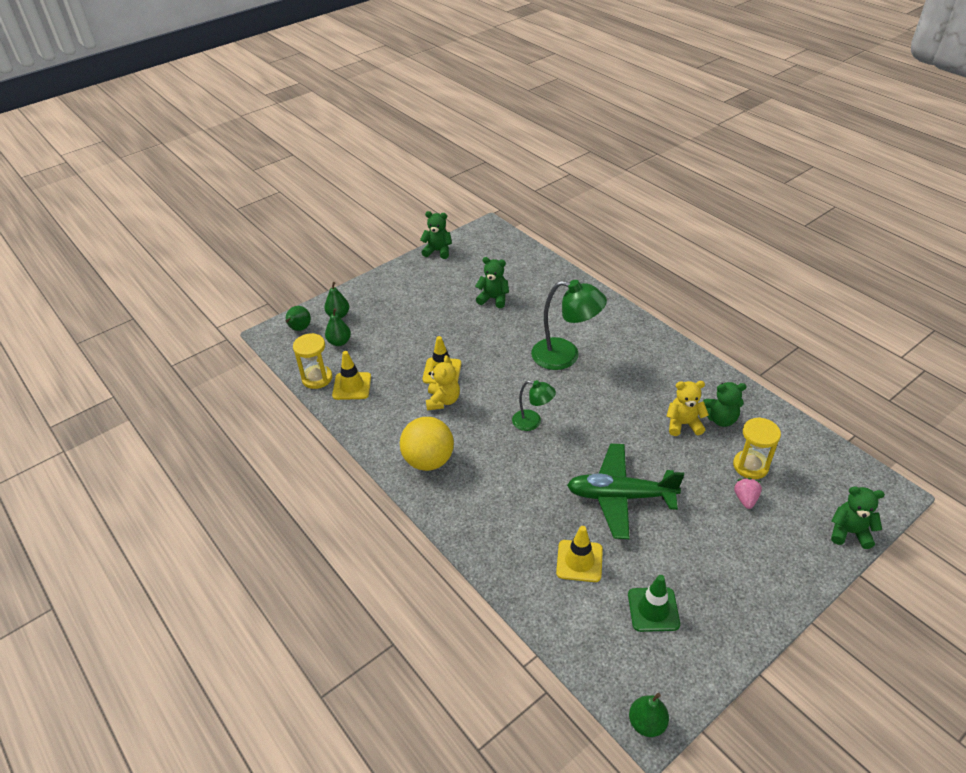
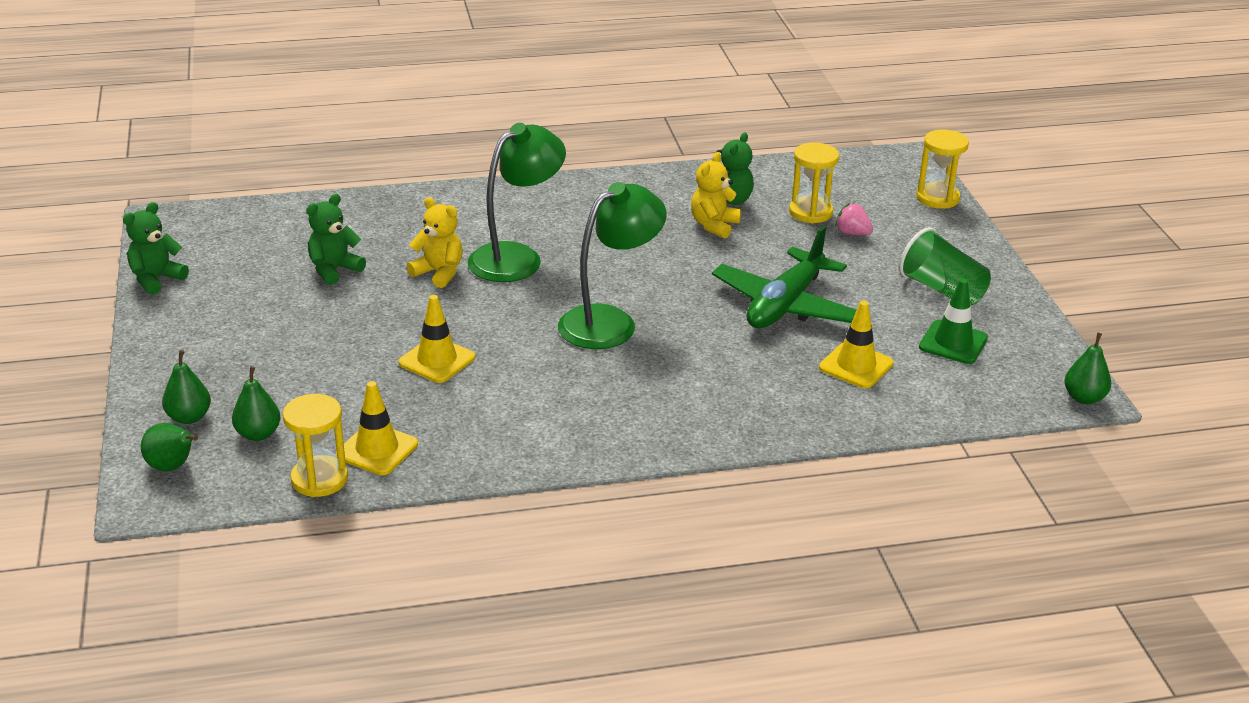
camera: 65 degrees left, 10 degrees down
(428, 460) = (600, 424): yellow ball -> none
(443, 401) = (497, 378): yellow teddy bear -> yellow teddy bear (439, 273)
(532, 422) = (610, 321): green lamp -> green lamp, size x1.77
(718, 579) = (942, 290): none -> green cup
(849, 532) = (937, 198): green teddy bear -> yellow hourglass

